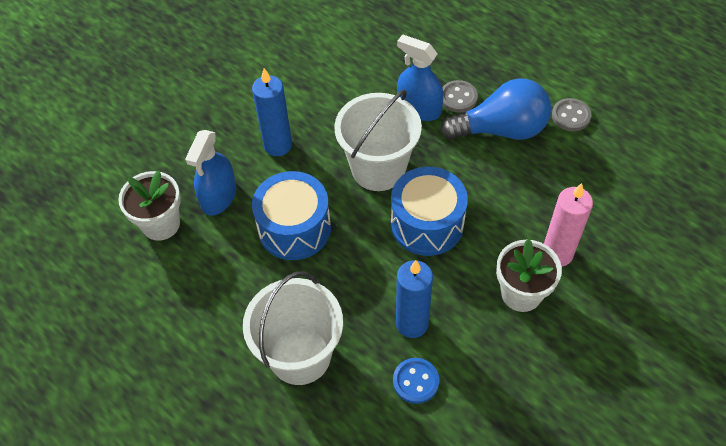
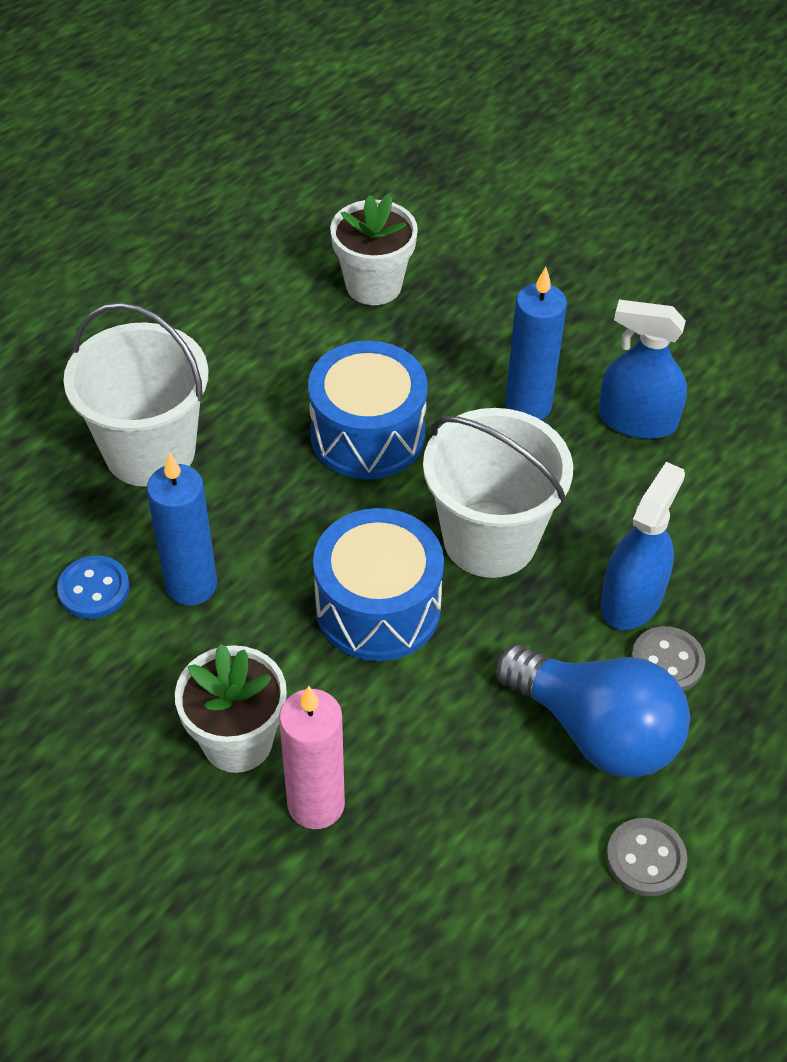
camera: 85 degrees right, 5 degrees down
(219, 196) = (424, 343): blue spray bottle -> blue spray bottle (637, 420)
(501, 129) = (596, 730): blue light bulb -> blue light bulb turned 45 degrees counterclockwise

